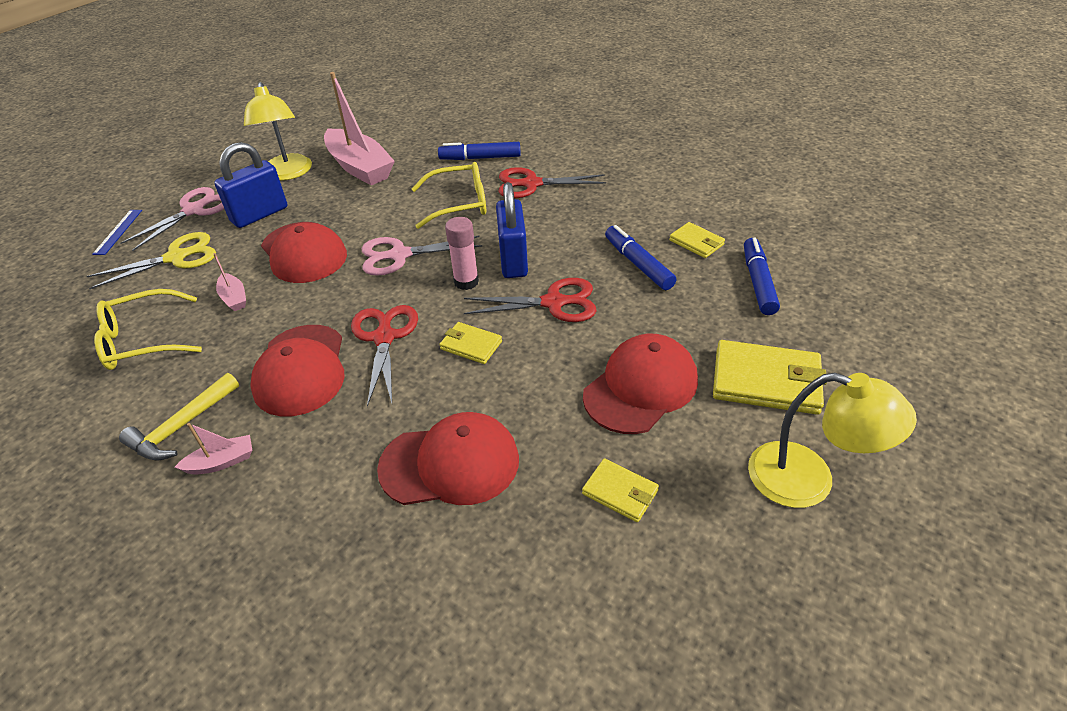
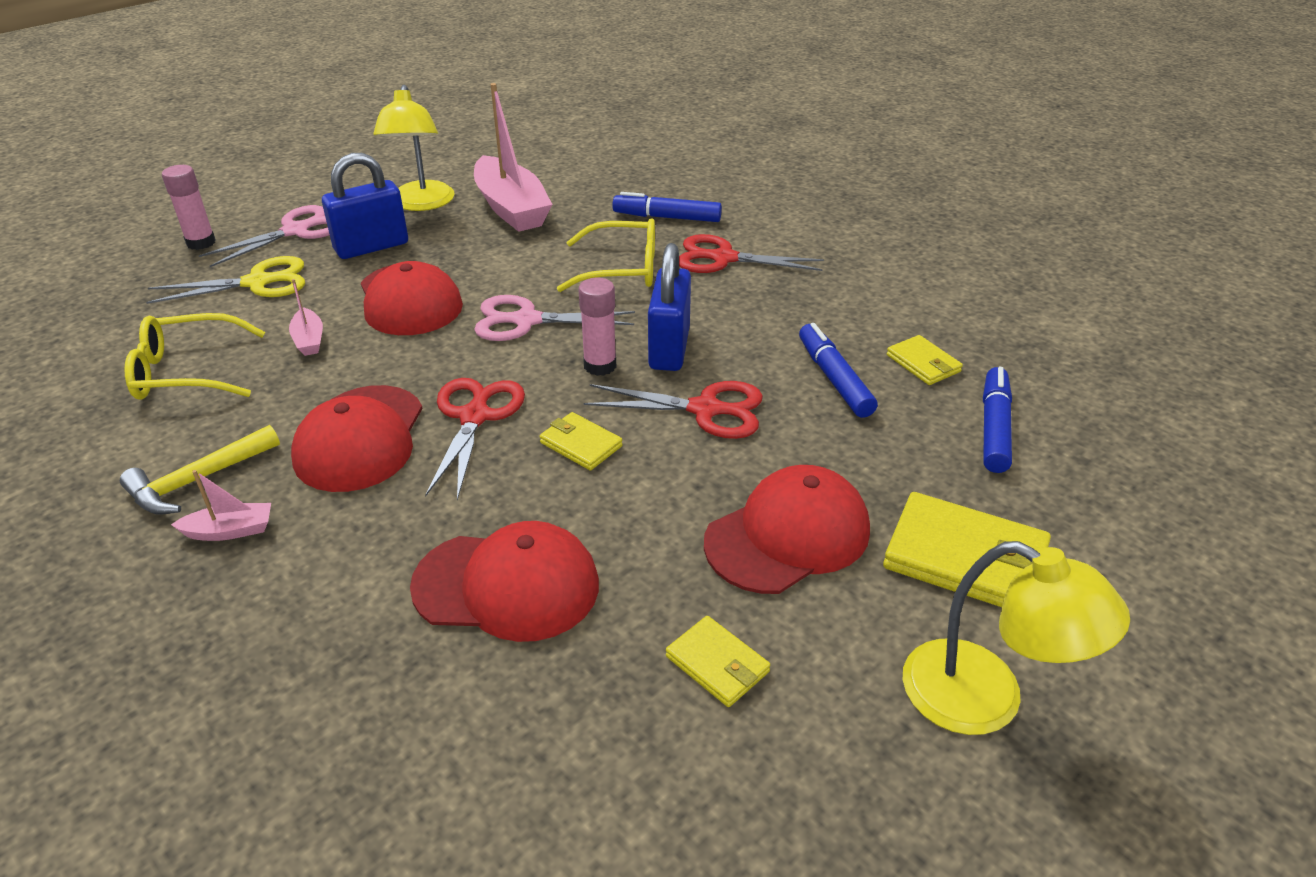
camera: 10 degrees right, 5 degrees down
(118, 231) = (201, 243): blue ruler -> pink glue stick

